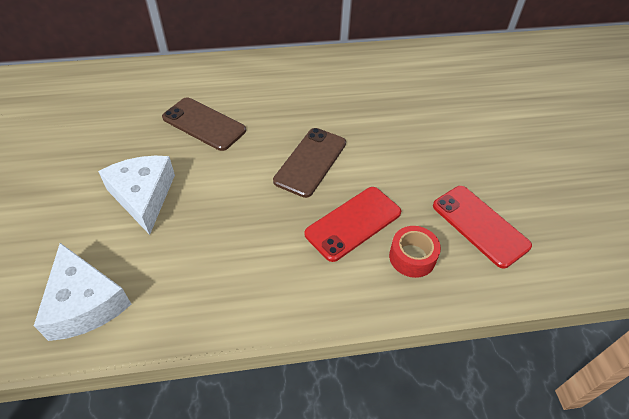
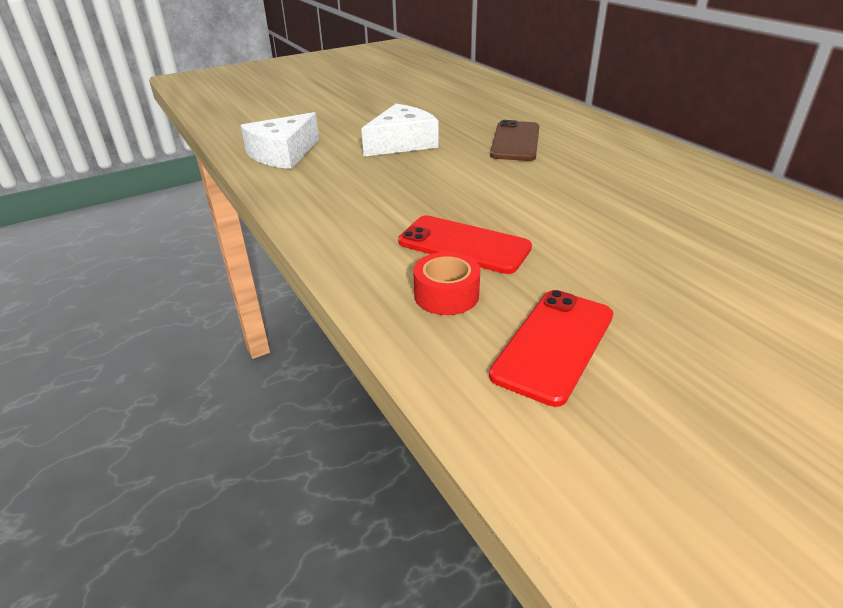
camera: 70 degrees right, 15 degrees down
(310, 162) = (529, 201): brown phone -> none

